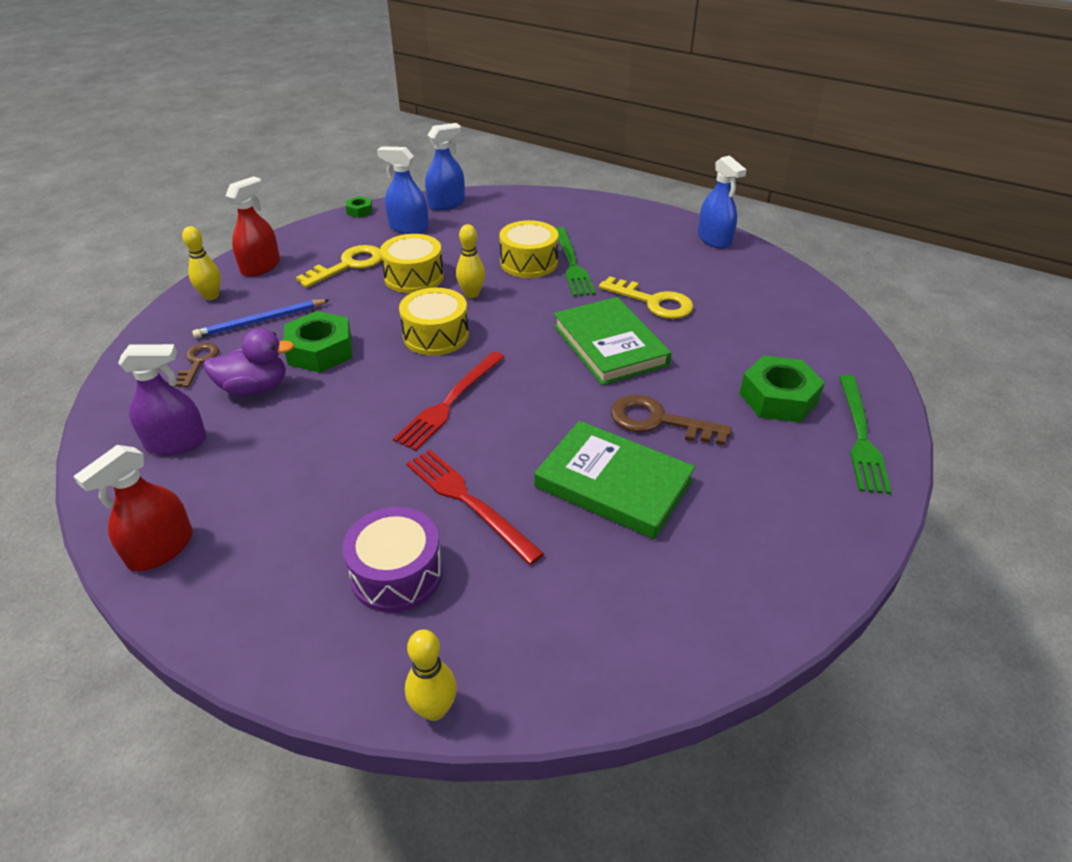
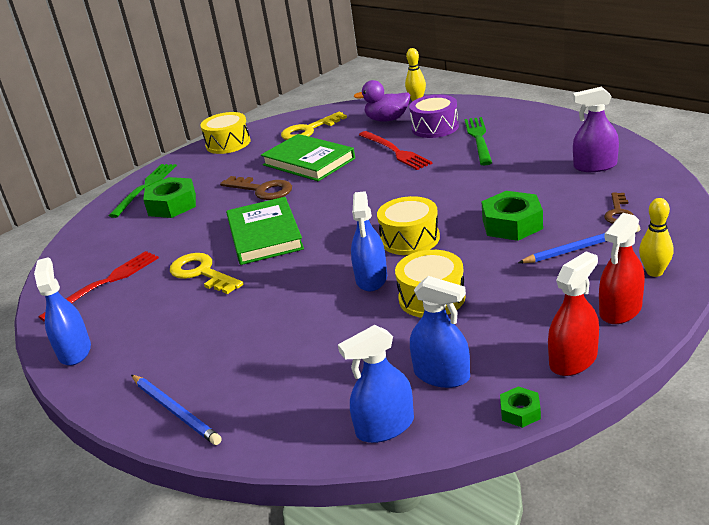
camera: 165 degrees left, 10 degrees down
(161, 549) = (567, 127): red spray bottle -> red spray bottle (573, 360)
(255, 388) = (556, 197): purple duck -> purple duck (387, 119)
(348, 265) = (511, 313): yellow key -> yellow key (309, 130)
(450, 402) = (401, 194): red fork -> red fork (105, 283)
(471, 294) = (371, 278): yellow bowling pin -> blue spray bottle
(529, 262) = (300, 317): yellow drum -> yellow drum (228, 143)
(572, 264) = (254, 316): green fork -> green fork (478, 139)
(594, 208) = (175, 411): none -> blue pencil

